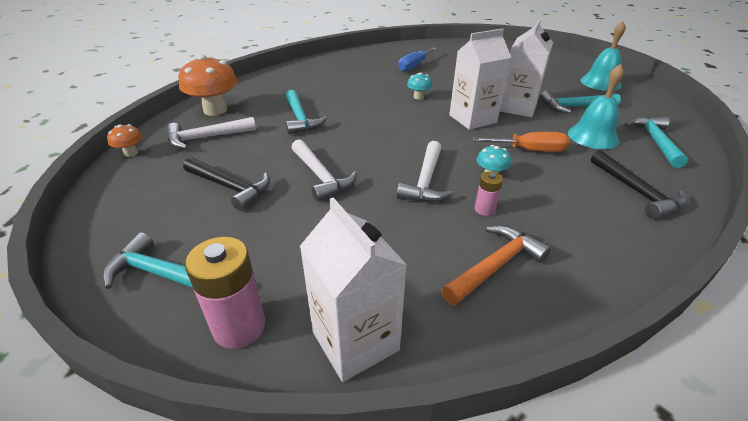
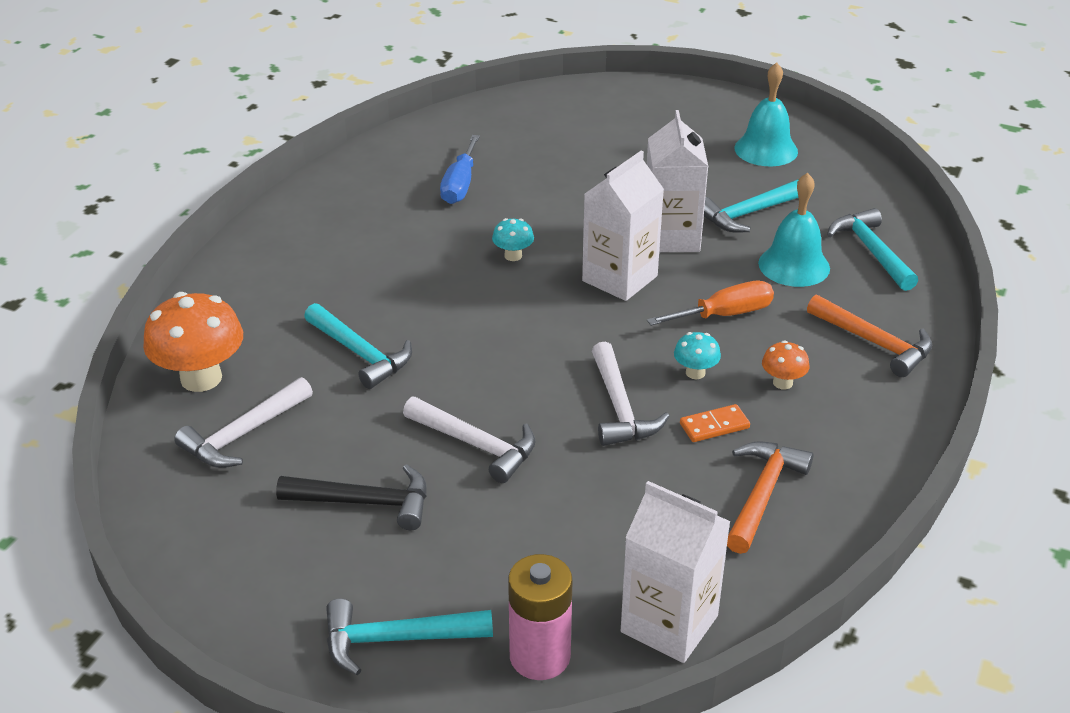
camera: 25 degrees left, 0 degrees up
(131, 153) = (150, 499): orange mushroom -> orange mushroom (782, 383)
(484, 209) = (714, 426): pink battery -> orange domino
(636, 192) = (874, 343): black hammer -> orange hammer

